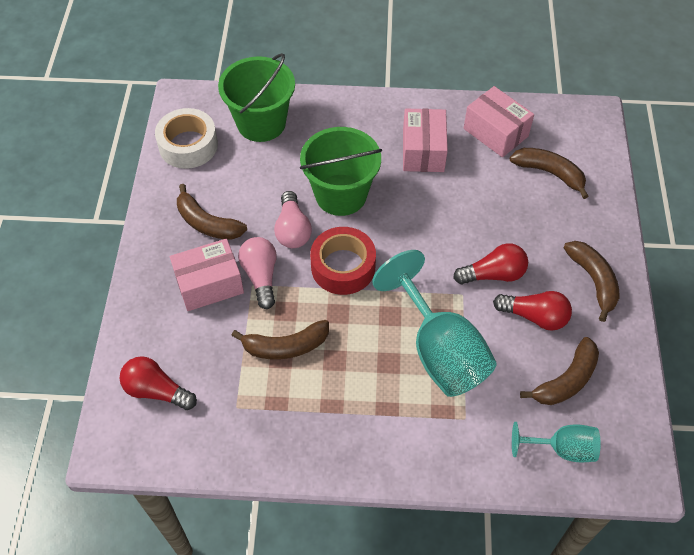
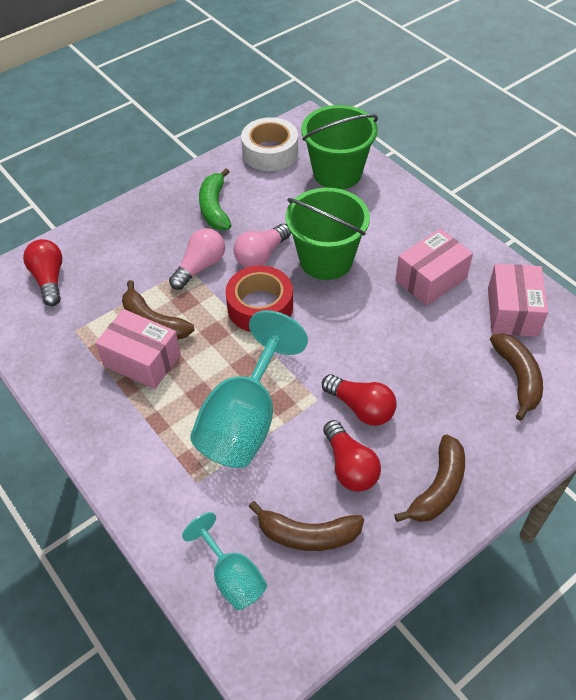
camera: 50 degrees right, 5 degrees down
(207, 223) = (214, 208): brown banana -> green banana
(209, 284) = (163, 245): pink box -> pink box (142, 360)

